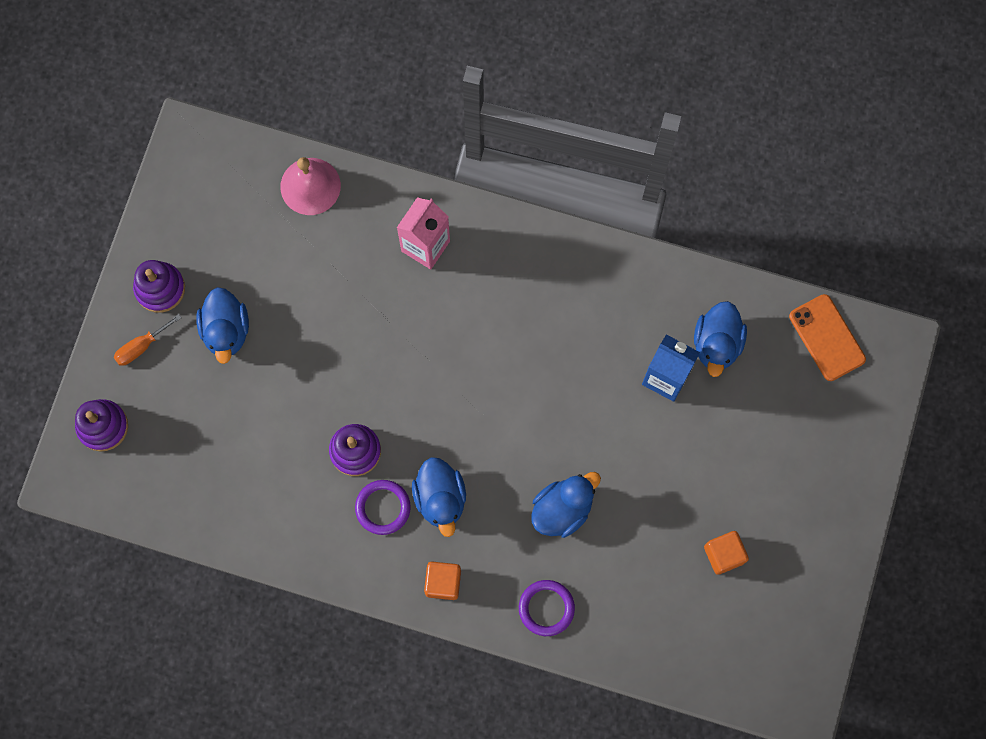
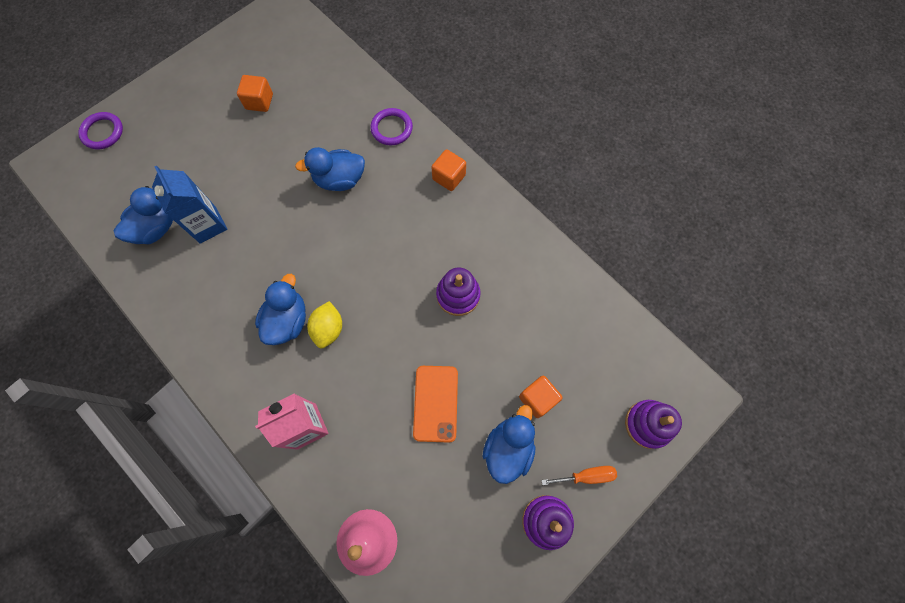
camera: 150 degrees left, 5 degrees down
(220, 391) = (537, 399): none -> orange cube
(383, 507) = (461, 245): purple ring -> purple ring (103, 132)
(440, 499) = (417, 230): blue duck -> blue duck (287, 321)
(464, 343) = (328, 329): none -> yellow lemon
(827, 337) = (84, 191): orange phone -> orange phone (435, 403)

